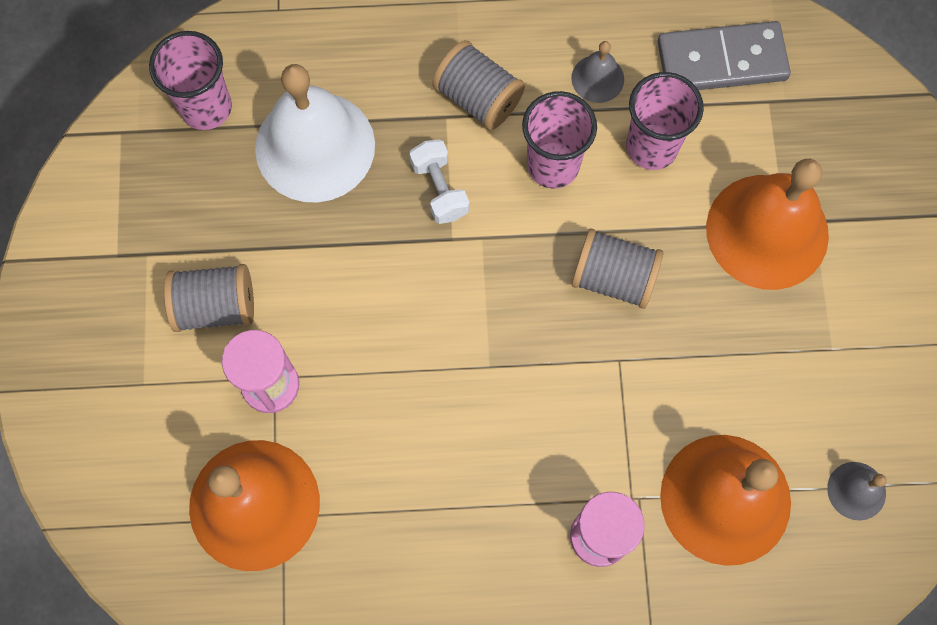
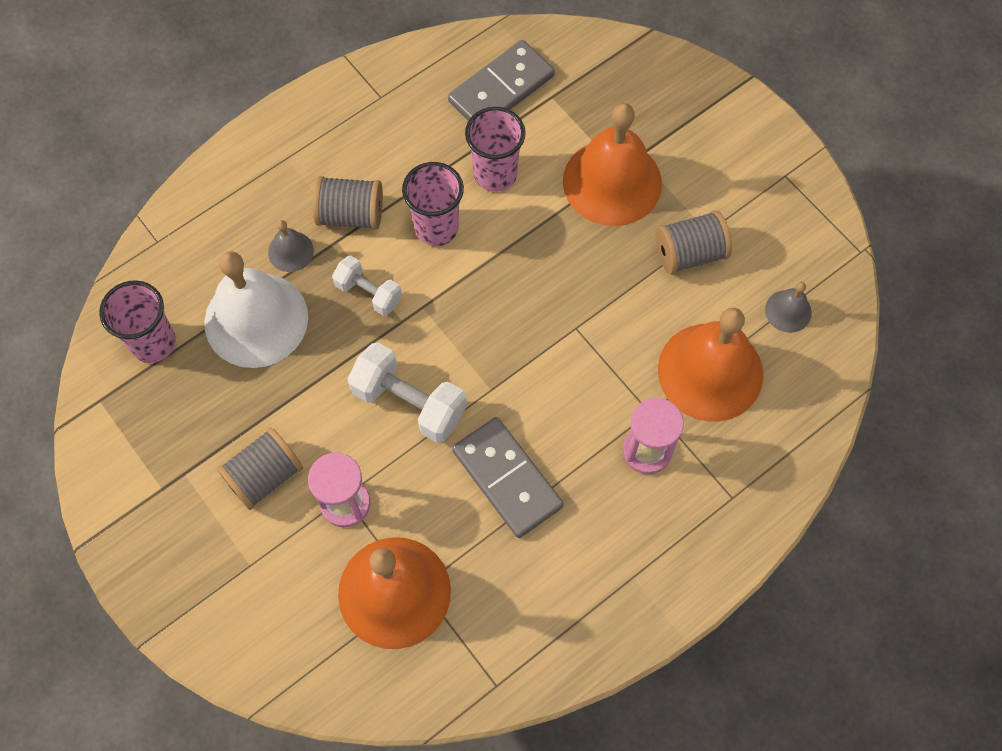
camera: 35 degrees left, 5 degrees down
(400, 326) = (409, 402): none -> white dumbbell
(441, 467) = (507, 478): none -> grey domino
(597, 78) = (425, 151): grey bell -> grey bell (290, 251)
(613, 278) = (532, 276): grey spool -> grey spool (689, 253)

